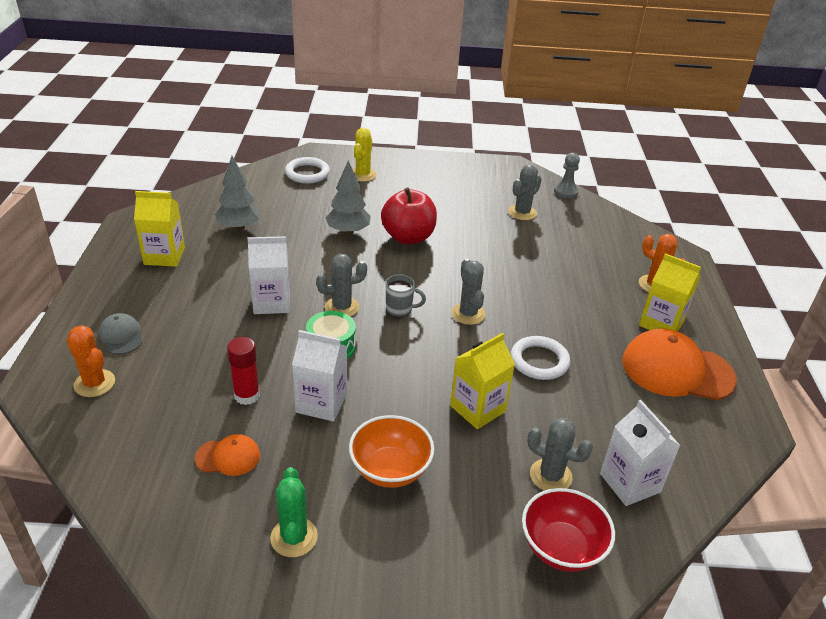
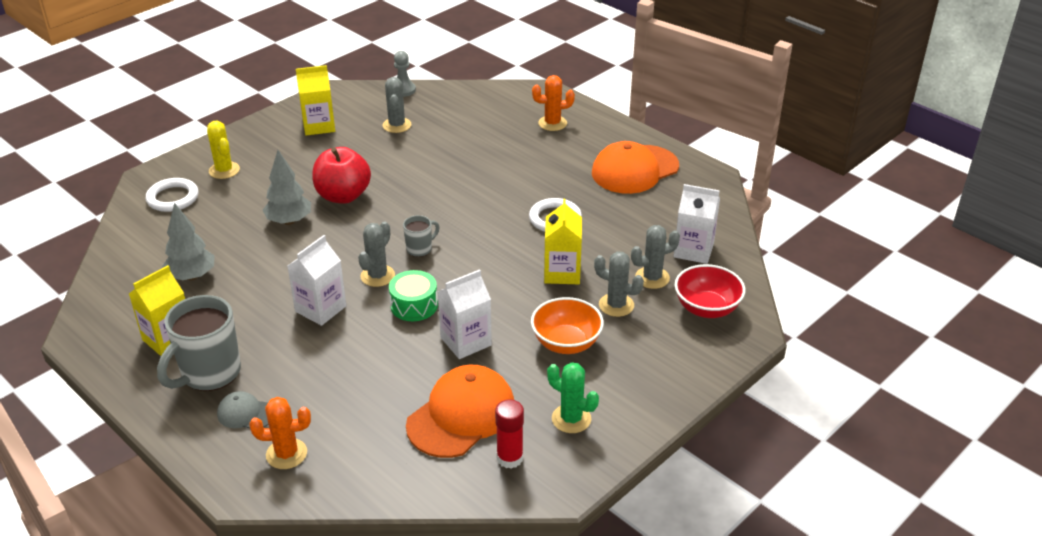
camera: 45 degrees left, 0 degrees up
(147, 294) = (209, 374): none -> grey mug
(228, 457) = (461, 415): orange cap -> orange cap, size x2.03
(247, 395) = (410, 375): red glue stick -> red glue stick (510, 458)
(468, 314) = (468, 220): grey cactus -> grey cactus (616, 305)
(661, 323) = (589, 146): yellow carton -> yellow carton (319, 126)

